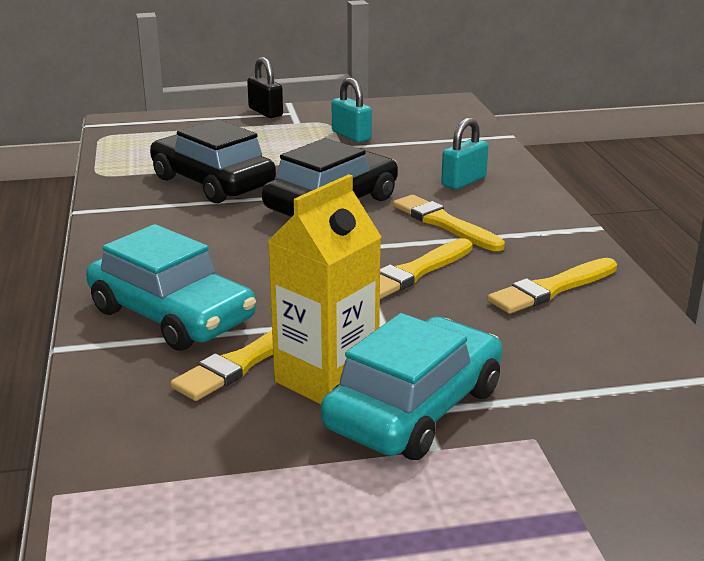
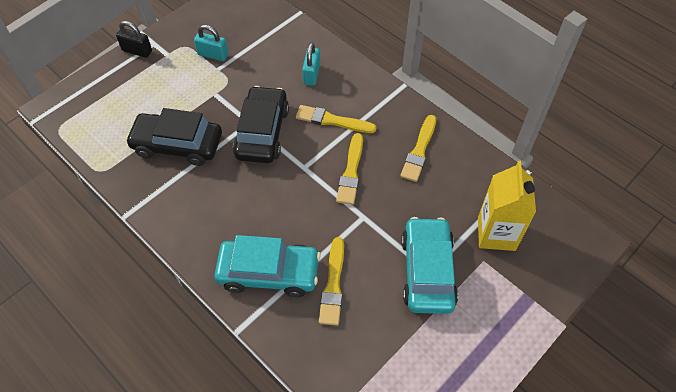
camera: 35 degrees left, 30 degrees up
(326, 379) = (378, 275): yellow carton -> yellow carton (496, 233)

